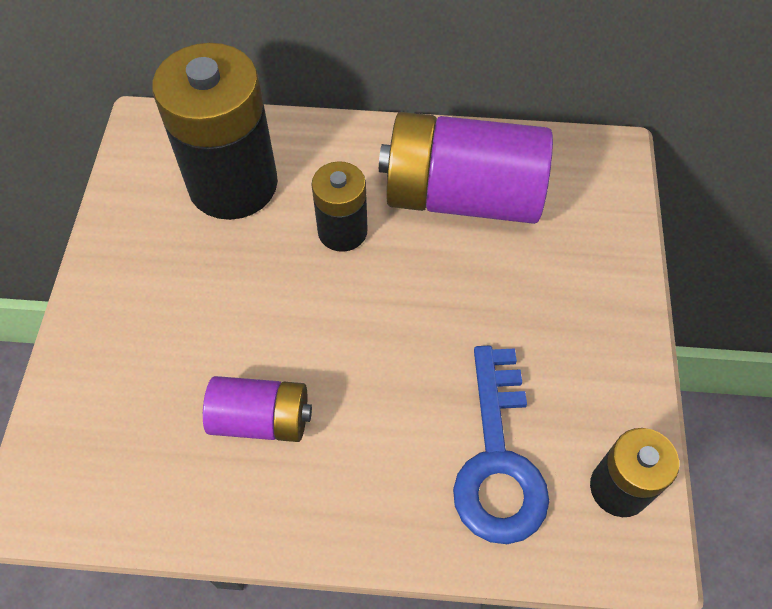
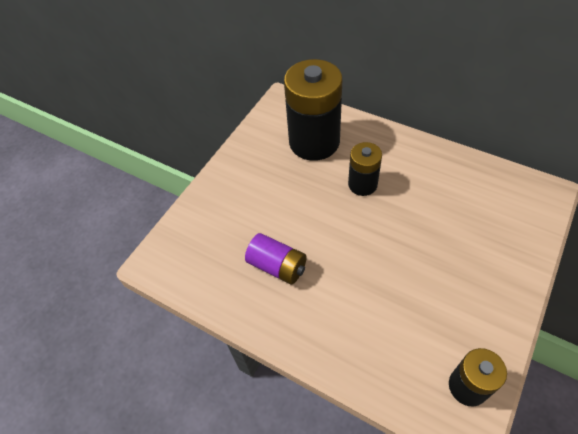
camera: 30 degrees right, 5 degrees down
(462, 196) = (440, 187): purple battery -> none
(497, 459) = (399, 339): blue key -> none

